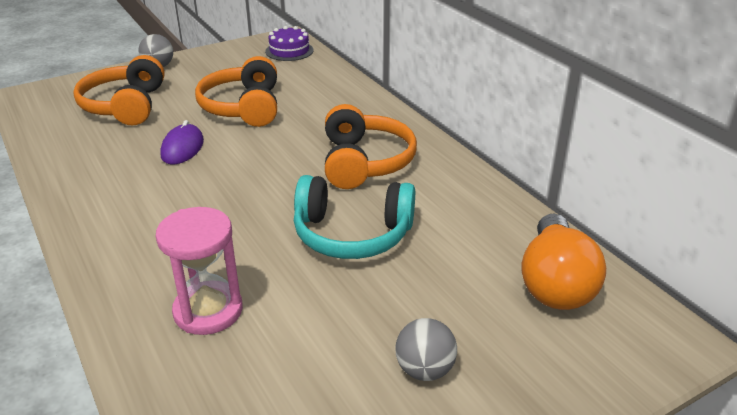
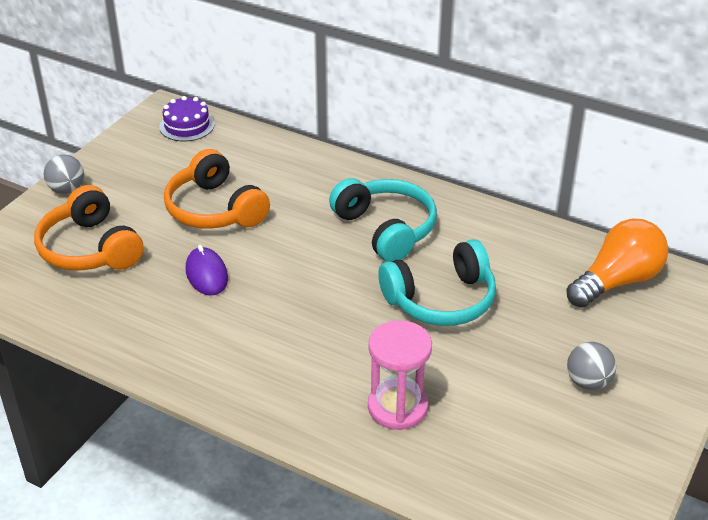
camera: 30 degrees left, 5 degrees up
(365, 162) = (386, 229): orange headphones -> turquoise headphones
(555, 283) = (617, 281): orange light bulb -> orange light bulb turned 105 degrees counterclockwise

